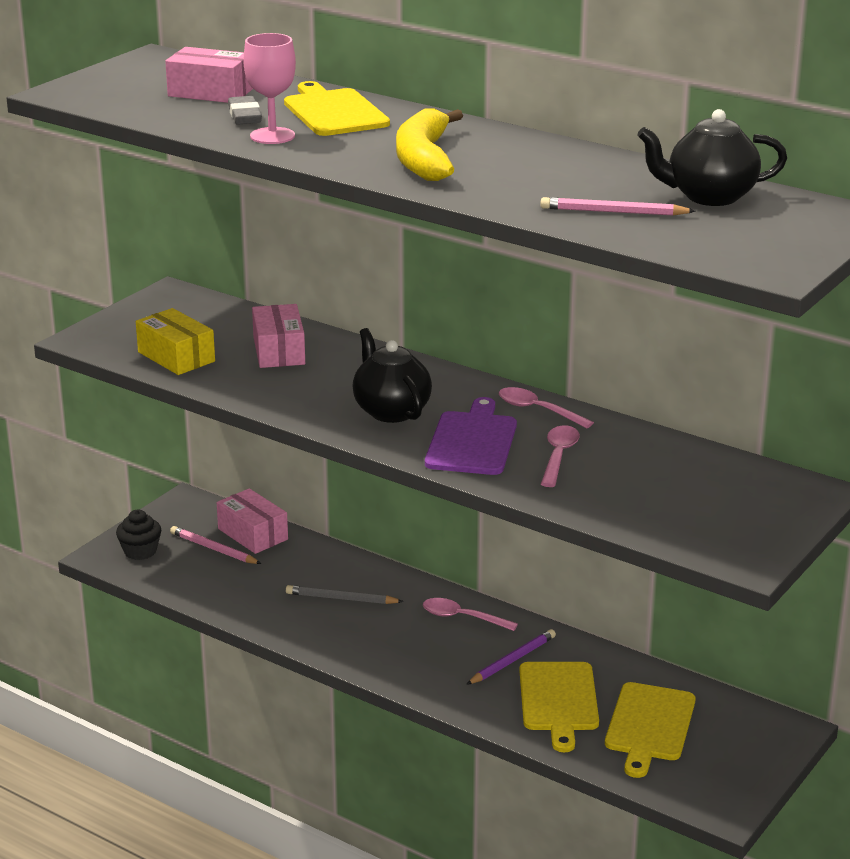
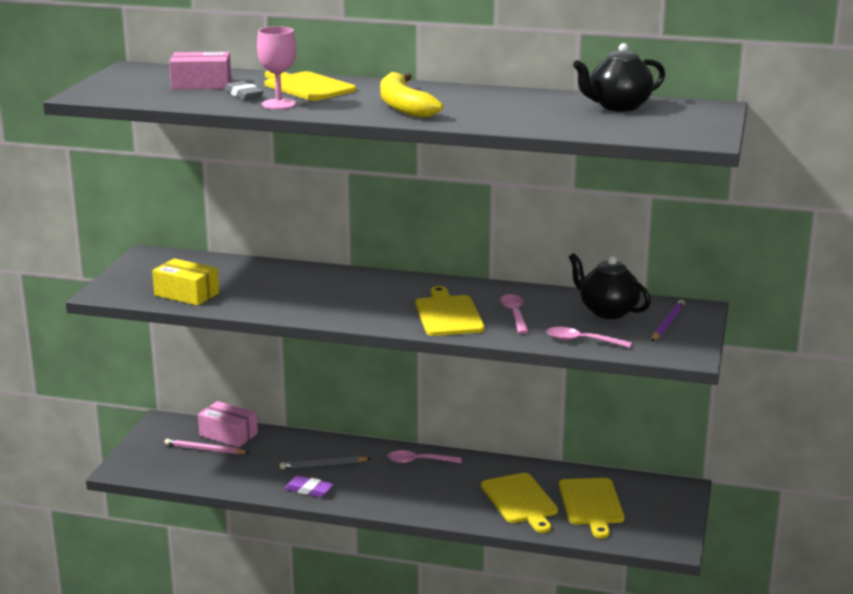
camera: 20 degrees left, 5 degrees down
(140, 551) = (148, 461): black cupcake -> none
(279, 351) = (262, 280): pink box -> none
(304, 629) = (309, 490): none -> purple eraser
(391, 411) = (375, 305): black teapot -> black teapot (607, 311)
(472, 441) = (448, 315): purple cutting board -> yellow cutting board
(512, 660) = (472, 482): purple pencil -> purple pencil (667, 323)
(538, 410) = (477, 289): pink spoon -> pink spoon (582, 341)
(613, 212) = (566, 121): pink pencil -> none

